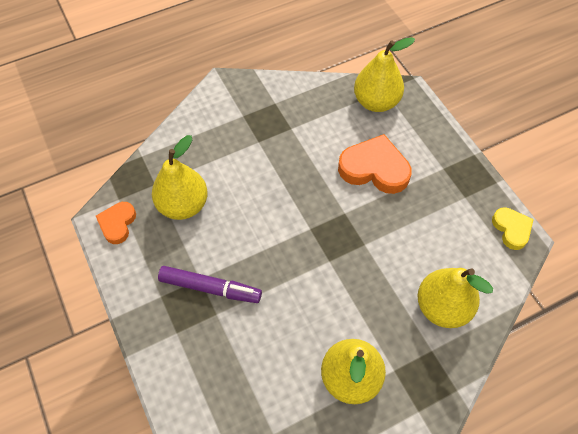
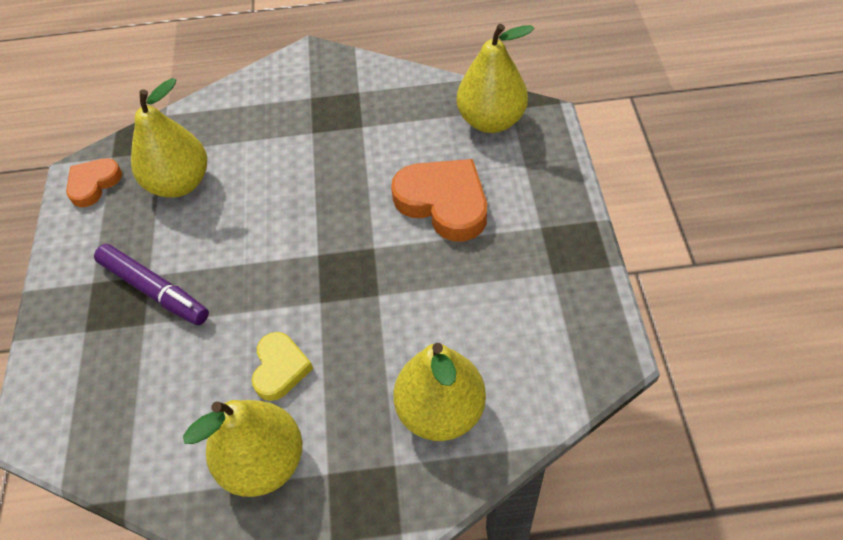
camera: 25 degrees right, 5 degrees down
(511, 229) = (599, 336): yellow heart -> yellow heart (280, 368)

